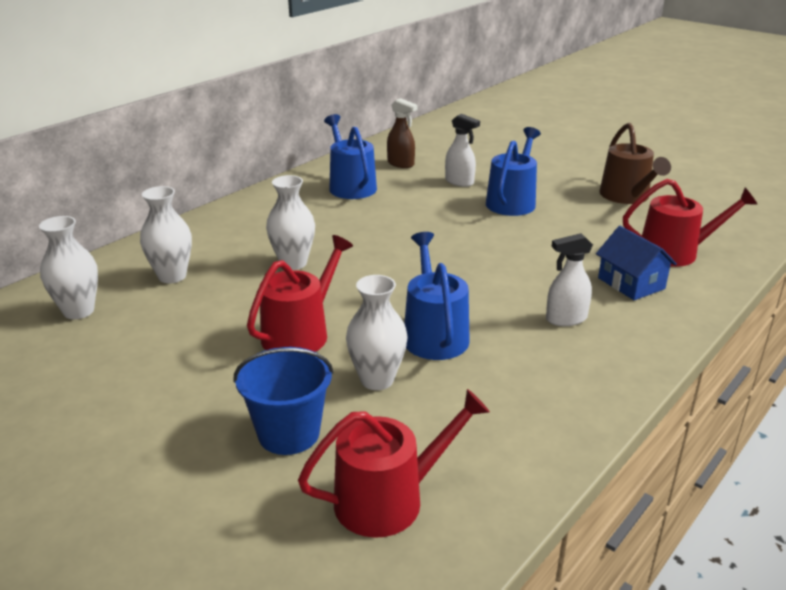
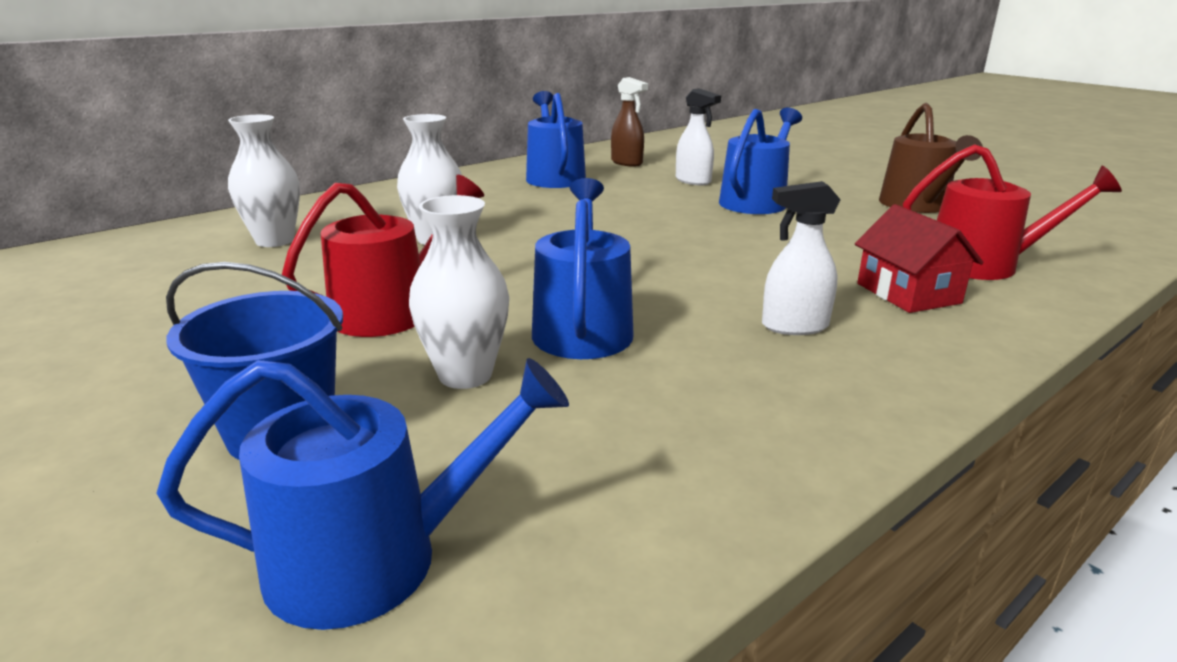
camera: 10 degrees right, 5 degrees down
(78, 311) = (130, 265): white vase -> none
(389, 499) = (375, 559): red watering can -> blue watering can
(631, 283) = (908, 293): blue house -> red house

